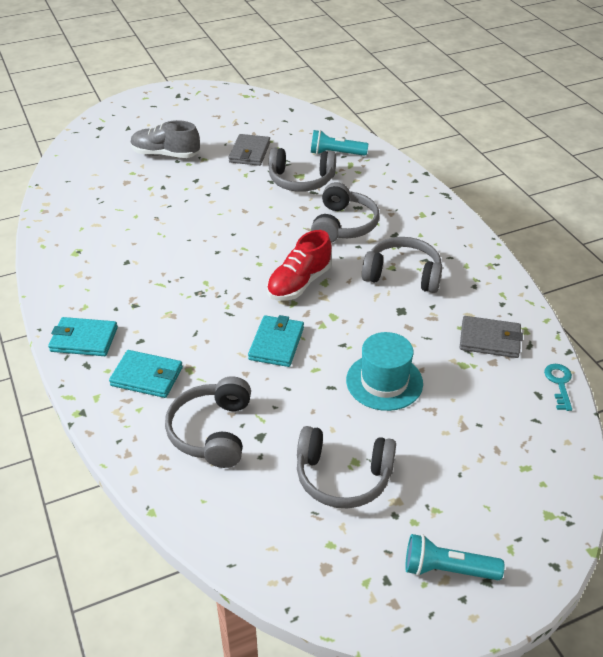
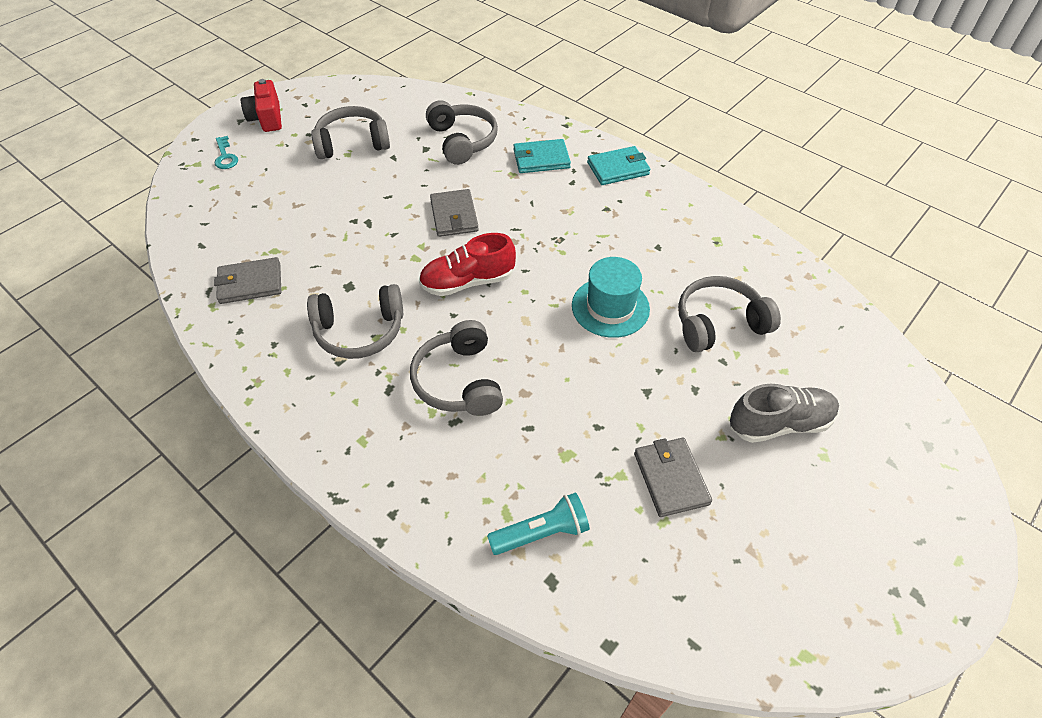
camera: 155 degrees right, 10 degrees up
(276, 343) = (454, 216): turquoise wallet -> grey wallet
(299, 283) = (468, 282): red shoe -> red shoe turned 120 degrees counterclockwise
(301, 180) = (558, 445): grey headphones -> grey headphones (719, 323)
(384, 381) = (343, 214): turquoise hat -> turquoise hat (610, 307)
(447, 569) = (267, 118): turquoise flashlight -> red camera
(559, 383) = (180, 261): turquoise key -> turquoise key (225, 156)

